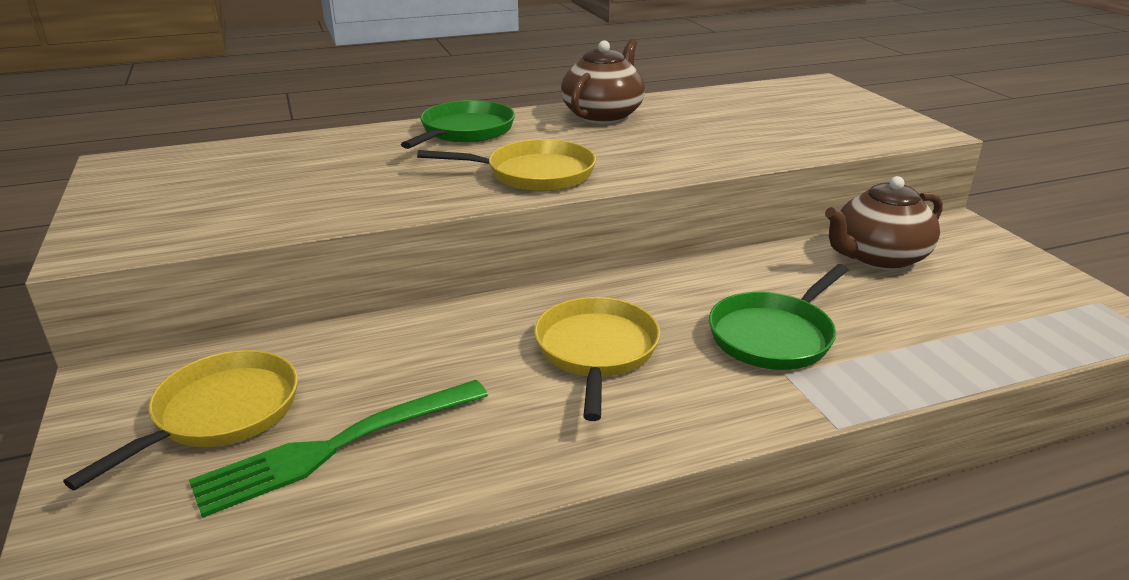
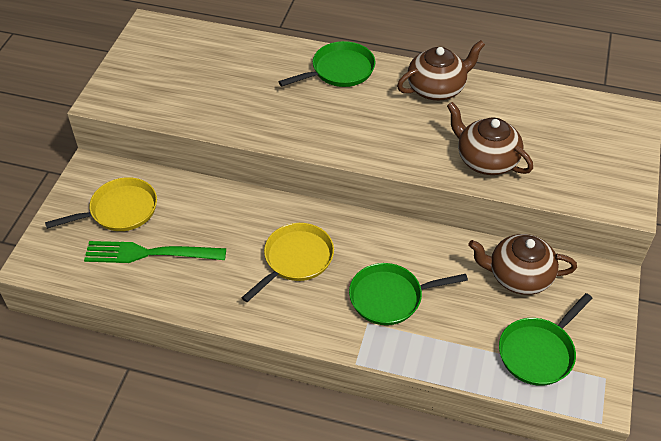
camera: 35 degrees right, 20 degrees up
(534, 174) = (337, 133): yellow pan -> none
(741, 144) = (486, 160): none -> brown teapot
(1006, 310) = (538, 352): none -> green pan

